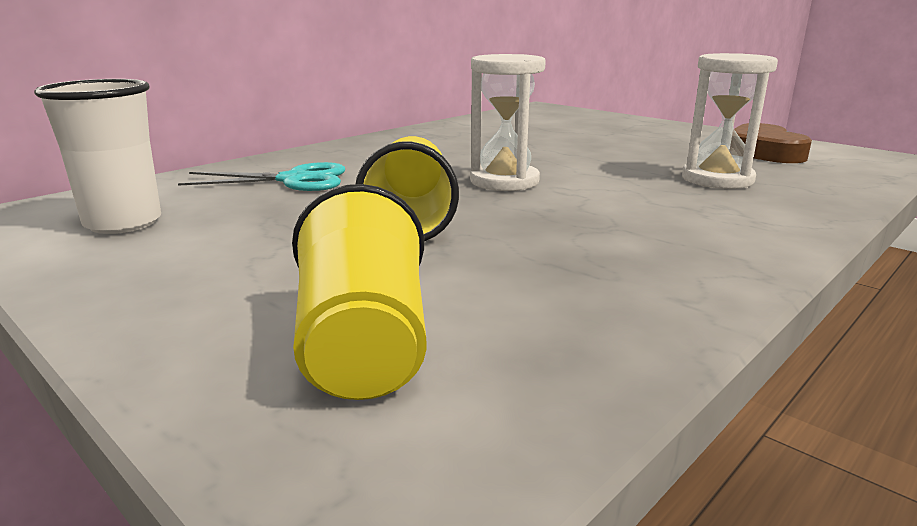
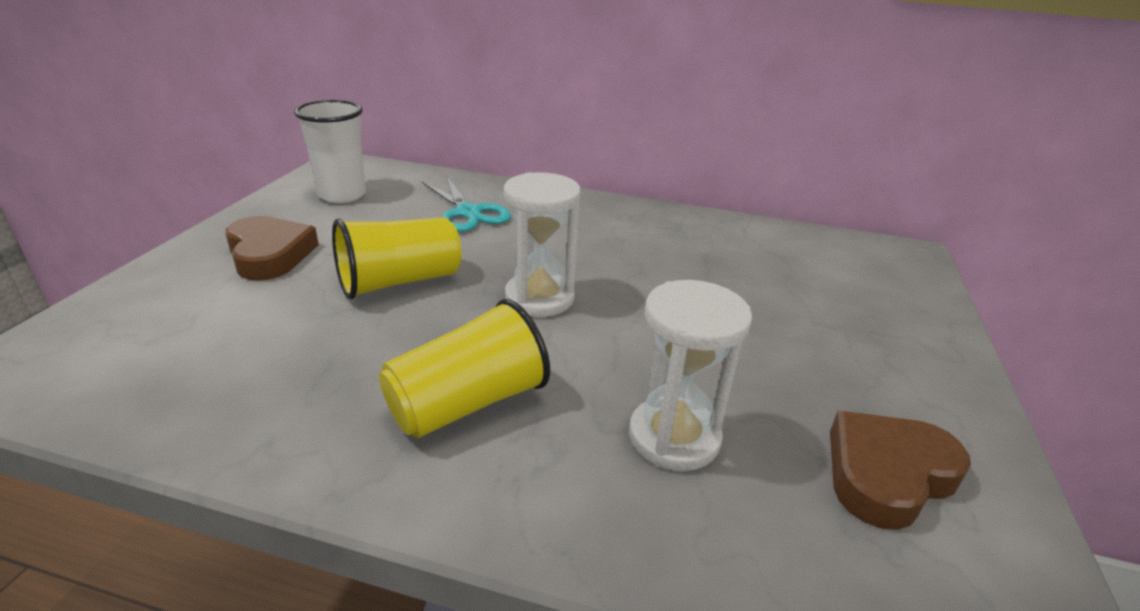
camera: 60 degrees right, 10 degrees up
(238, 274) = (270, 254): none -> brown heart
(364, 344) = (173, 323): yellow cup -> yellow cup (468, 403)

